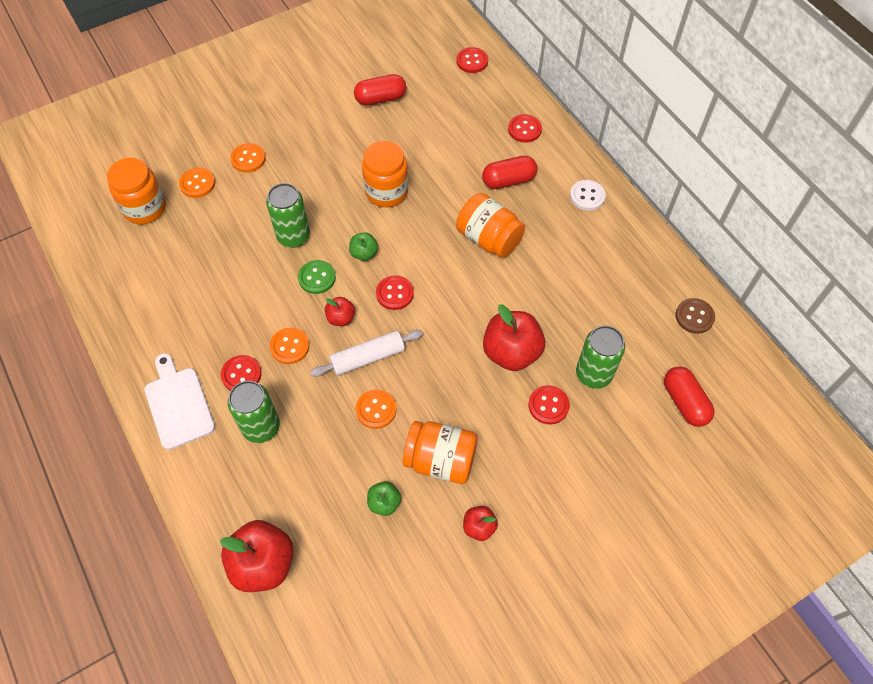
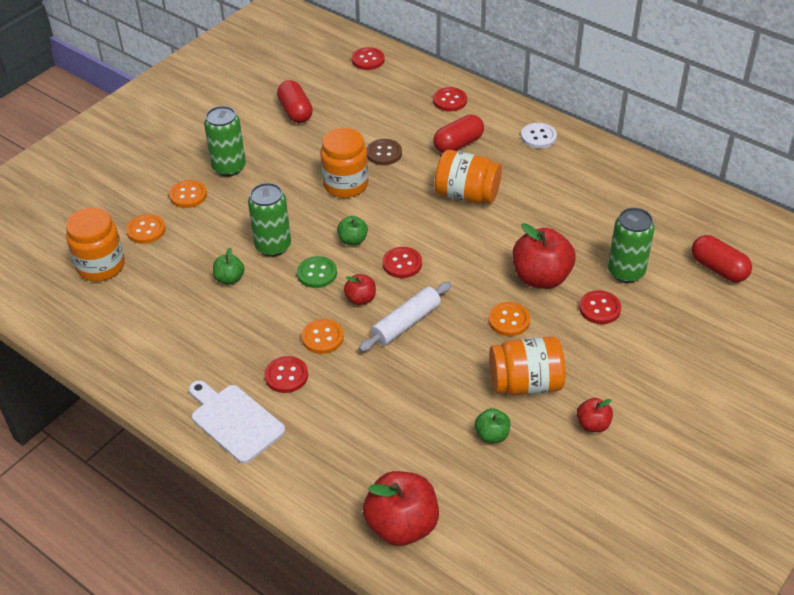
camera: 20 degrees left, 15 degrees down
(242, 258) = (229, 279): none -> green apple
(261, 427) = (333, 413): green can -> green can (229, 167)
(376, 410) = (439, 363): orange button -> orange button (509, 320)
(380, 99) = (295, 111): red capsule -> red capsule turned 75 degrees counterclockwise
(694, 316) = (688, 202): brown button -> brown button (384, 153)

